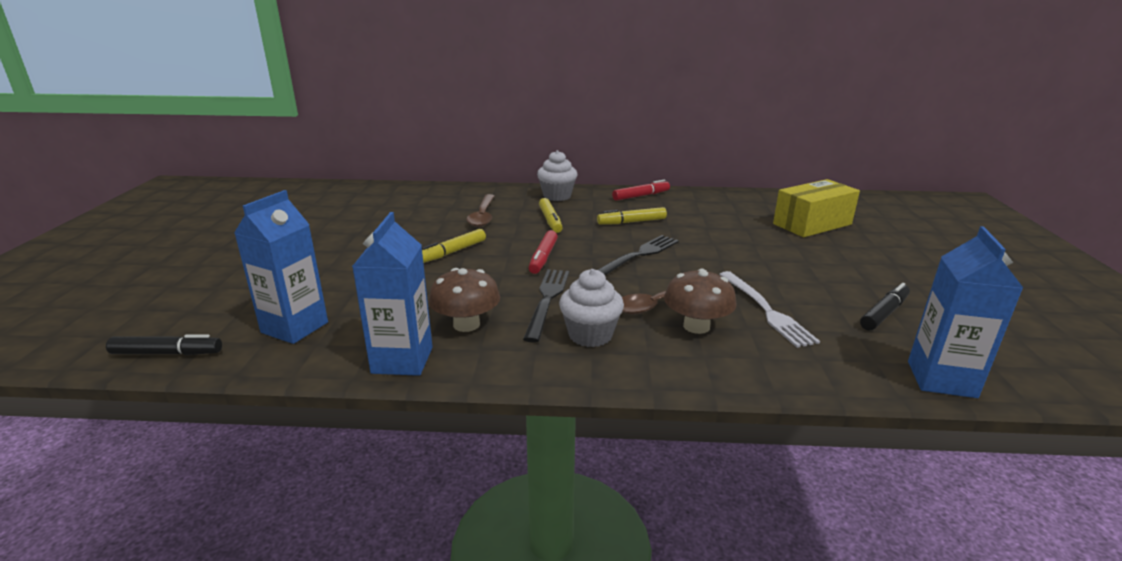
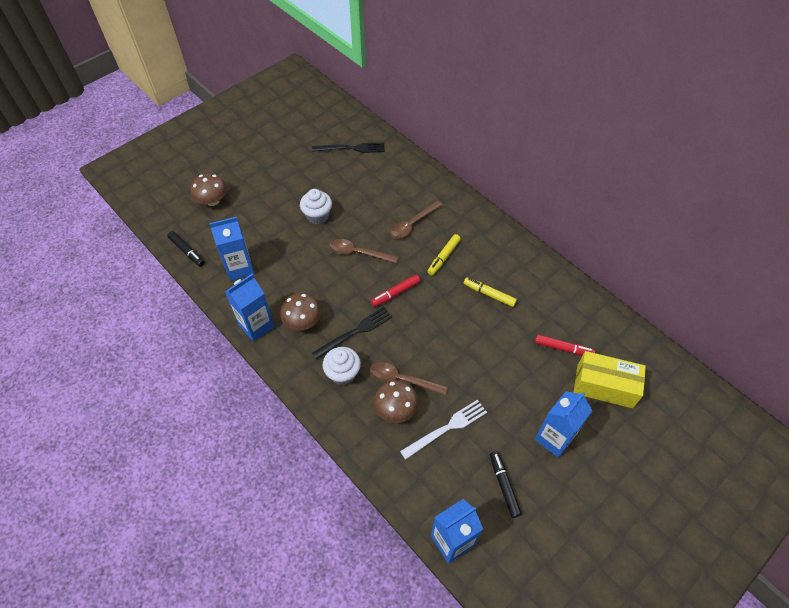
camera: 45 degrees right, 30 degrees up
(160, 296) = (212, 201): none -> brown mushroom
(452, 252) = (358, 253): yellow marker -> brown spoon
(557, 196) = (482, 230): white cupcake -> white cupcake (317, 216)
(638, 256) = (446, 331): black fork -> black fork (351, 148)
(641, 196) = (537, 268): red marker -> red marker (563, 348)
(765, 310) = (446, 428): white fork -> white fork turned 150 degrees counterclockwise
(847, 265) = (554, 438): none -> blue carton
(884, 313) = (503, 485): black marker -> black marker turned 105 degrees counterclockwise

